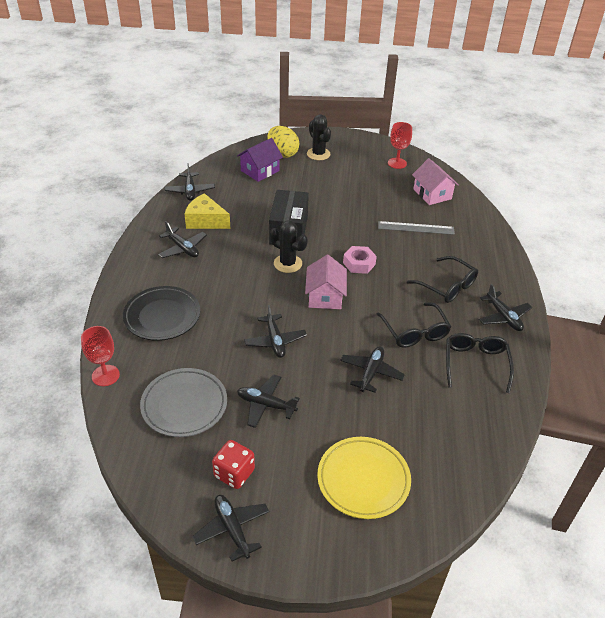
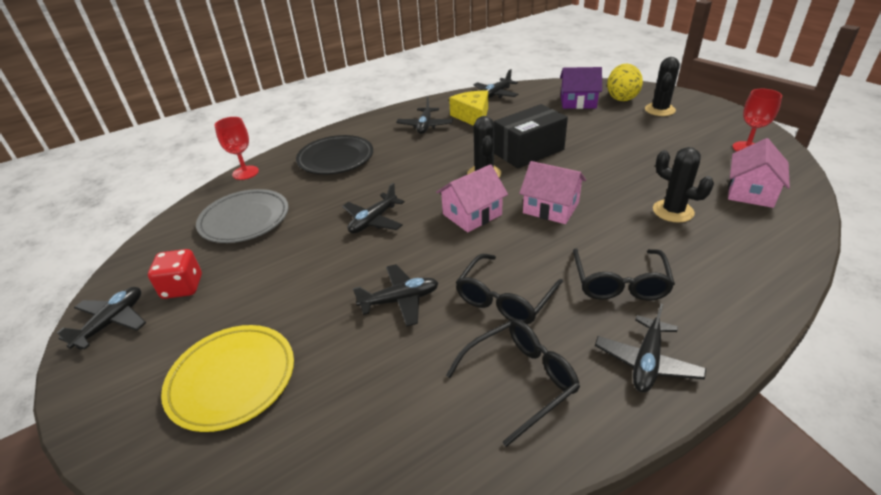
camera: 55 degrees right, 5 degrees down
(266, 405) = (285, 259): black plane -> none
(359, 263) = (551, 208): pink nut -> pink house
(416, 228) = (673, 211): grey ruler -> black cactus

